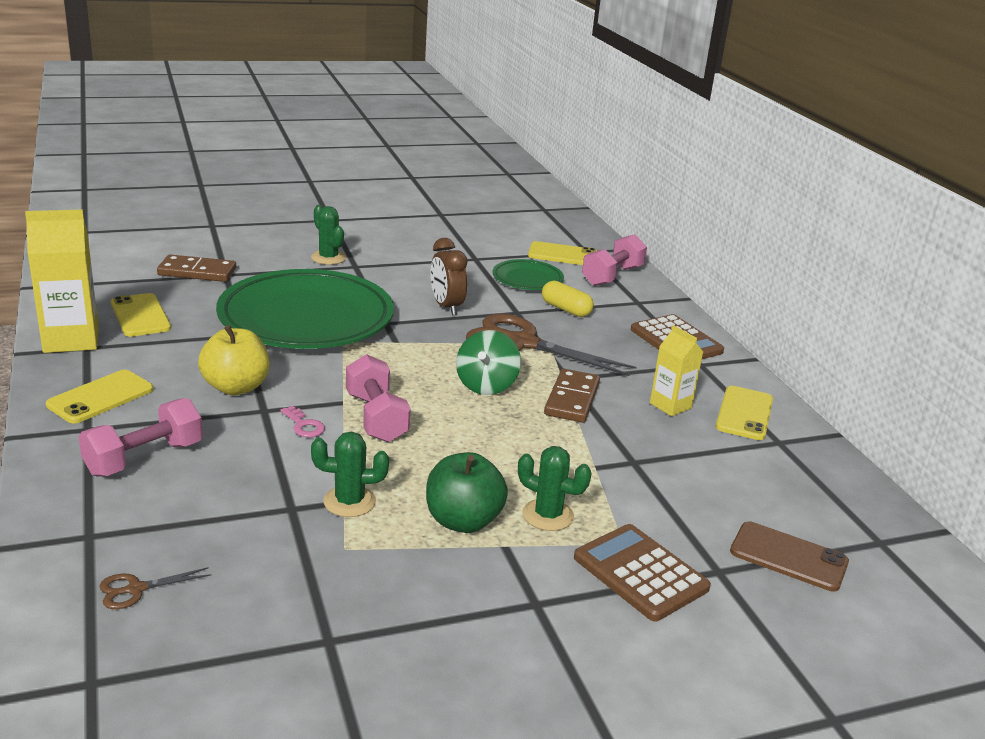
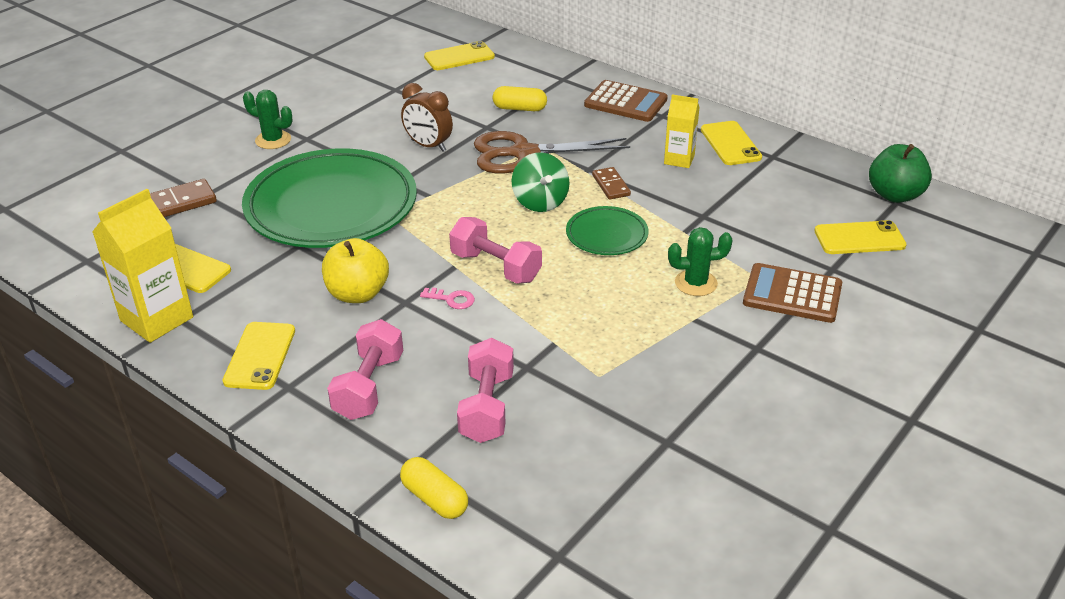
camera: 30 degrees left, 10 degrees up
(65, 572) = (434, 499): none -> yellow capsule
(136, 589) = (501, 481): brown scissors -> none
(349, 502) = (559, 341): green cactus -> none
(463, 521) = (649, 315): green apple -> green apple (895, 195)
(527, 279) = (459, 92): green plate -> green plate (606, 235)
(572, 399) = (611, 185): brown domino -> brown domino, size x0.65
(612, 276) = (518, 62): pink dumbbell -> pink dumbbell (487, 407)
(788, 557) = (859, 238): brown phone -> yellow phone

